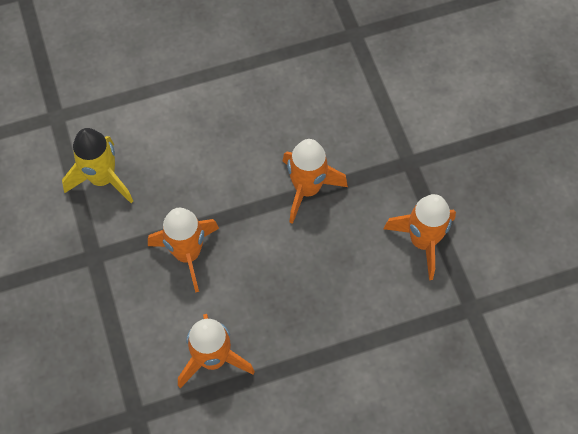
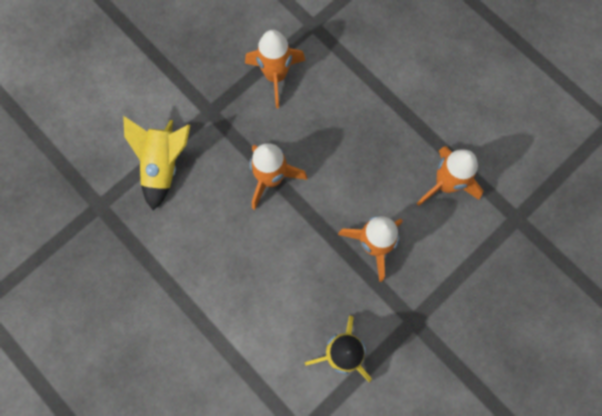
camera: 115 degrees left, 10 degrees up
(369, 99) = (163, 165): none -> yellow rocket

